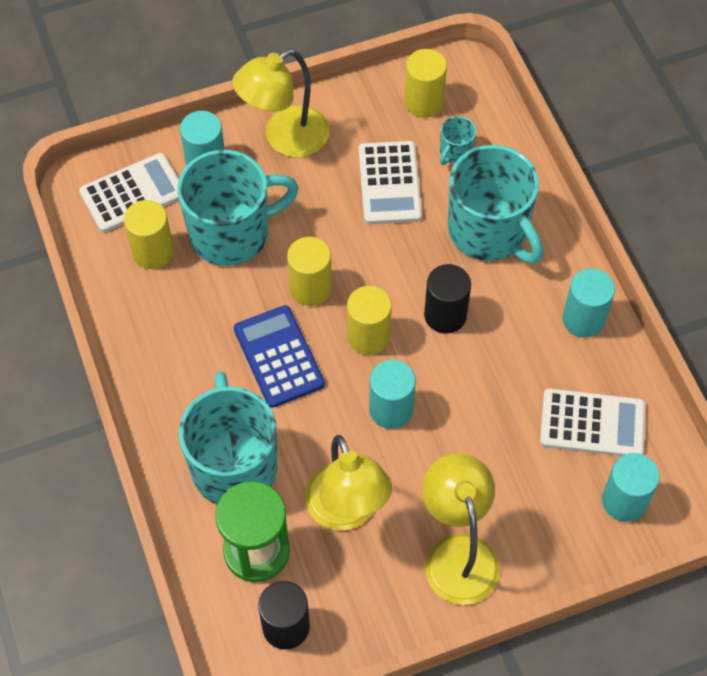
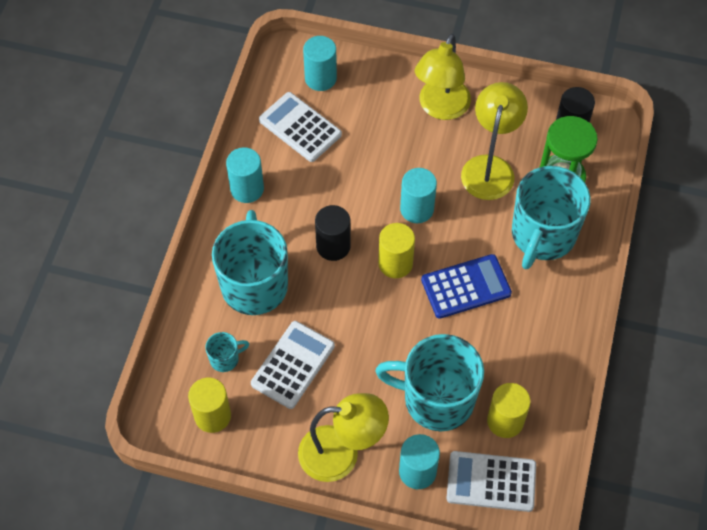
camera: 145 degrees left, 0 degrees up
(278, 357) = (466, 287): blue calculator -> blue calculator turned 120 degrees counterclockwise
(310, 288) = (409, 321): yellow cylinder -> none

